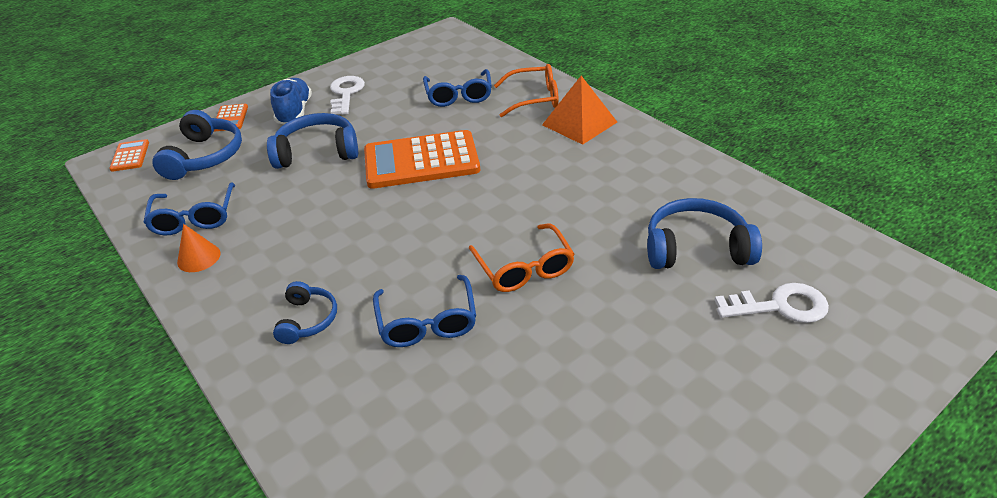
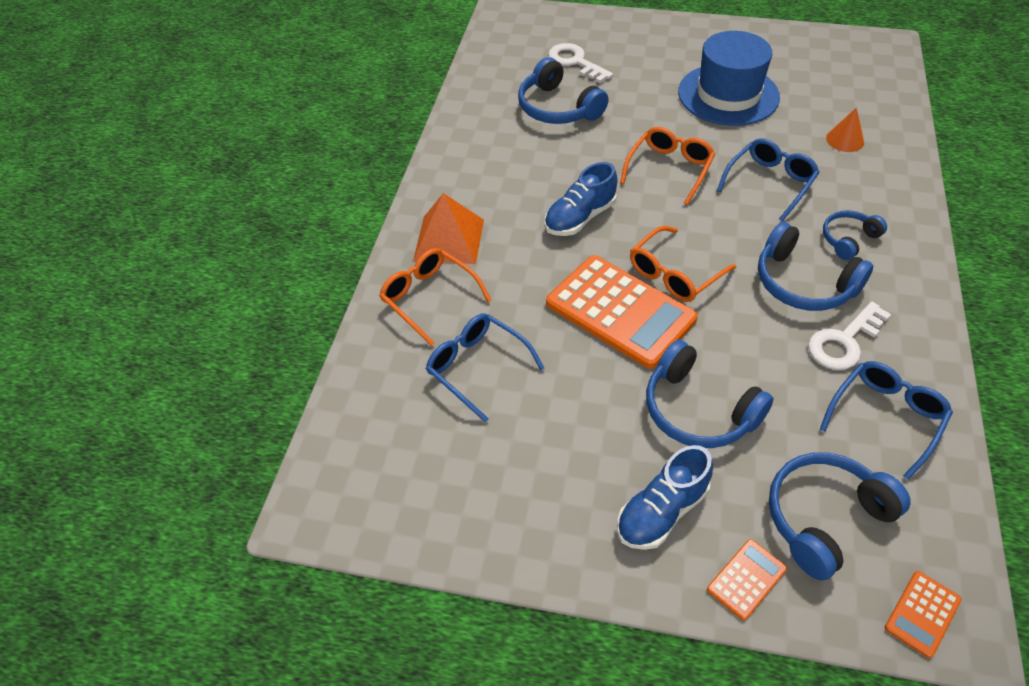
camera: 130 degrees left, 10 degrees up
(199, 257) = (905, 361): orange cone -> orange cone (845, 140)
(316, 258) = (804, 283): none -> blue headphones
(346, 93) = (573, 491): white key -> white key (844, 341)
(415, 201) = (674, 274): none -> orange glasses
(458, 95) = (477, 367): blue glasses -> blue glasses turned 90 degrees counterclockwise
(528, 187) = (580, 217): none -> blue shoe
(591, 398) = (728, 95): none -> blue hat

